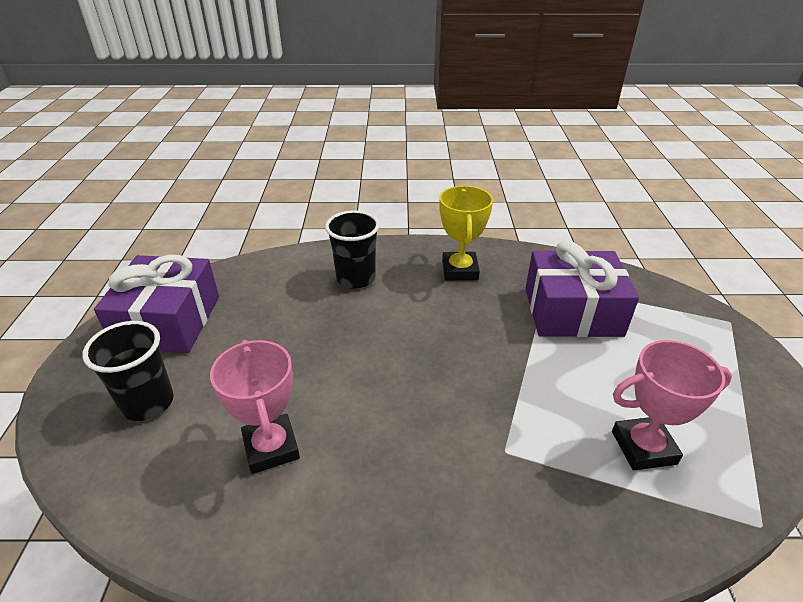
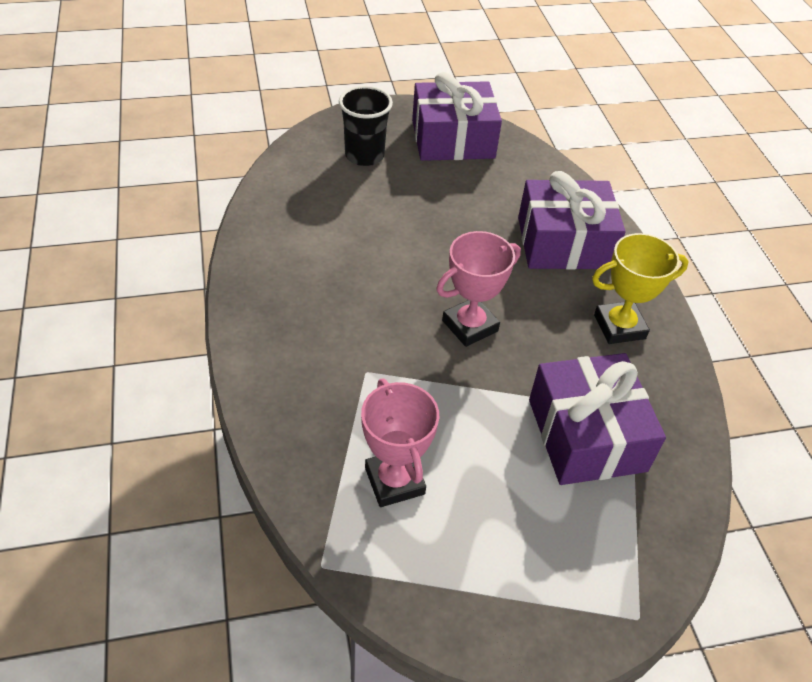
camera: 75 degrees right, 10 degrees up
(271, 447) = (339, 228): pink trophy -> pink trophy (470, 326)
(356, 278) = (564, 243): black cup -> purple gift

